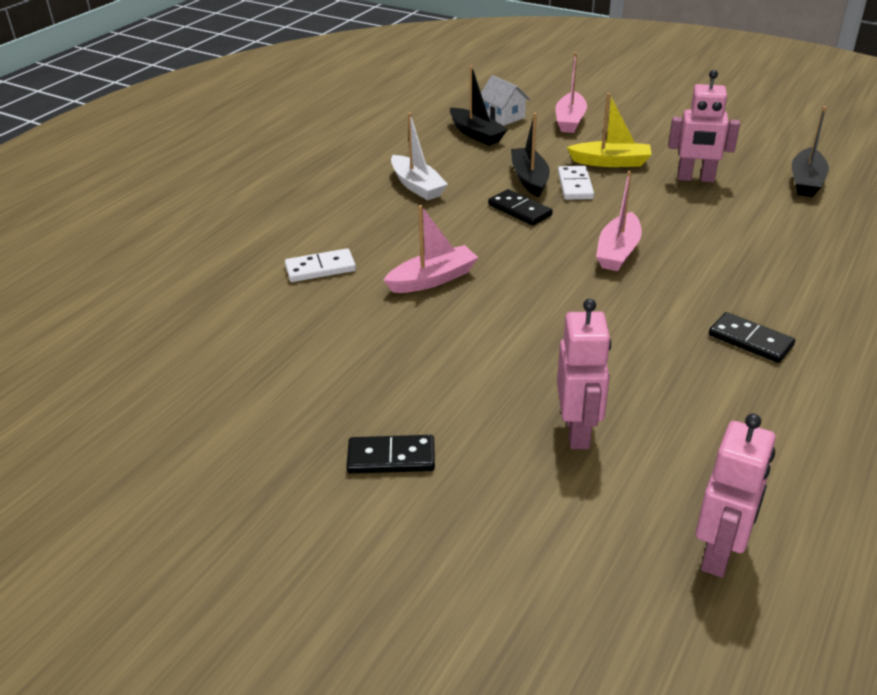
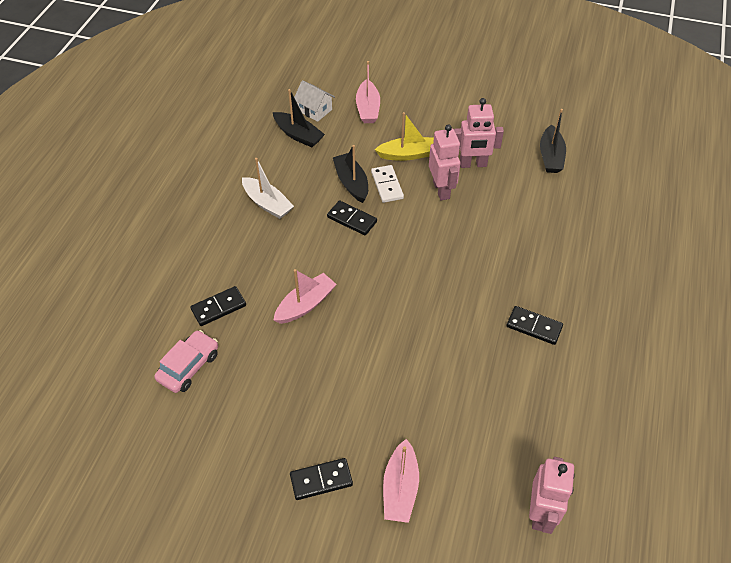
camera: 15 degrees left, 15 degrees up
(260, 317) = (189, 366): none -> pink car
(320, 268) = (218, 307): white domino -> black domino
(578, 431) = (437, 431): pink robot -> pink robot (441, 190)
(618, 252) = (431, 253): pink boat -> pink boat (400, 488)

